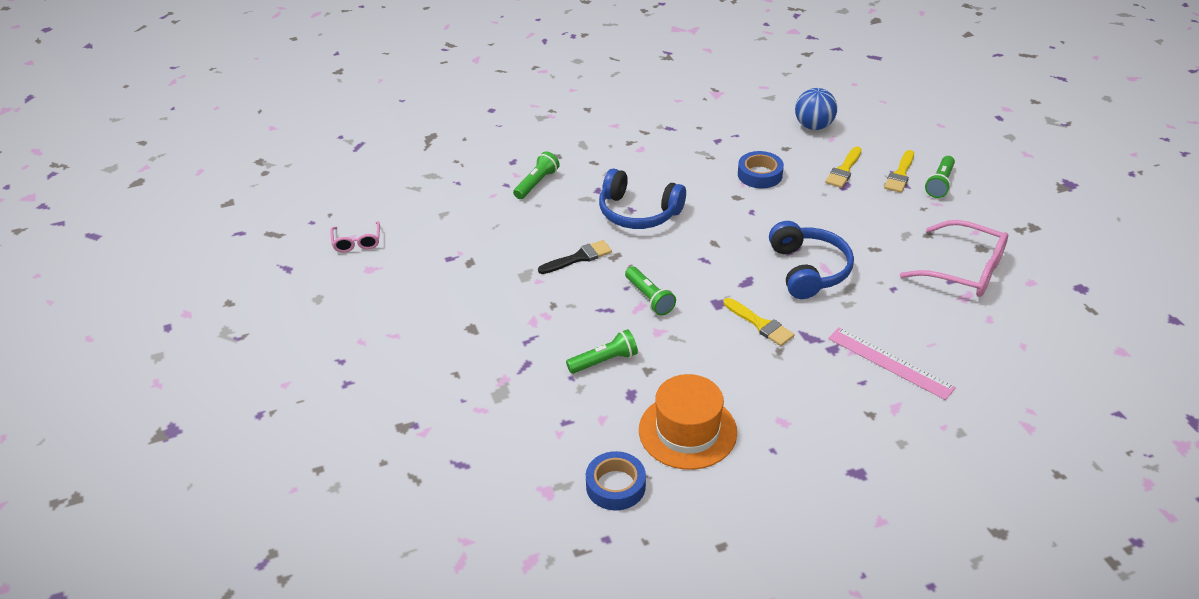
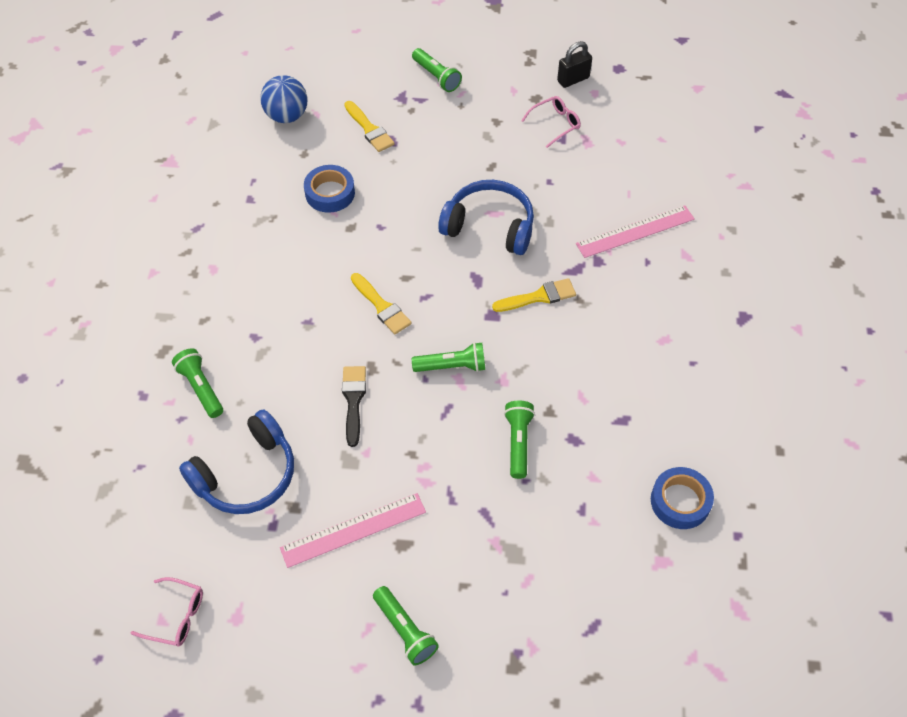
camera: 65 degrees left, 15 degrees up
(402, 355) = (405, 630): none -> green flashlight
(469, 298) = (353, 530): none -> pink ruler
(638, 212) = (317, 317): blue headphones -> blue headphones (246, 474)
(687, 431) = (641, 415): orange hat -> none
(900, 174) = (404, 95): yellow brush -> yellow brush (381, 306)
(964, 270) = (555, 124): pink glasses -> pink glasses, size x0.54
(1031, 263) = (573, 79): none -> black padlock

